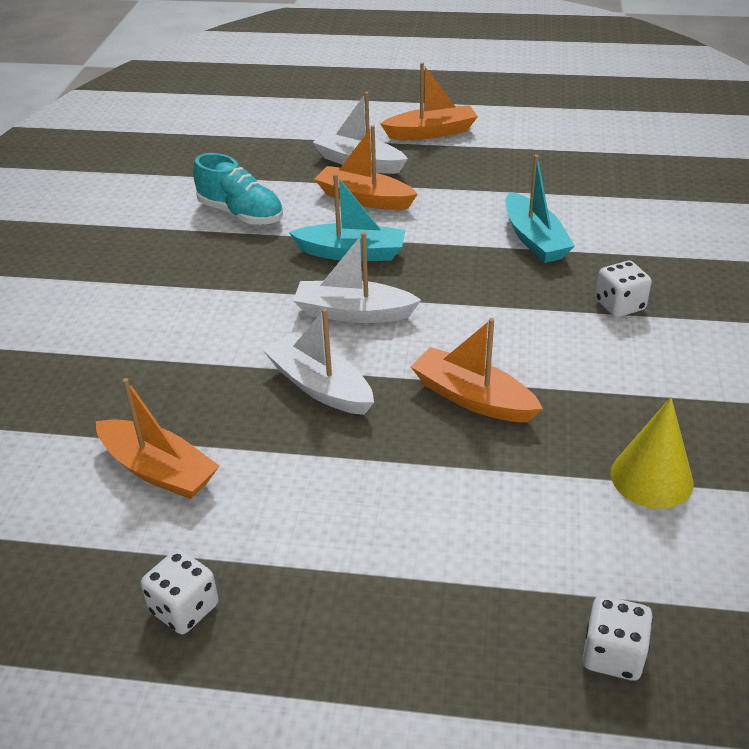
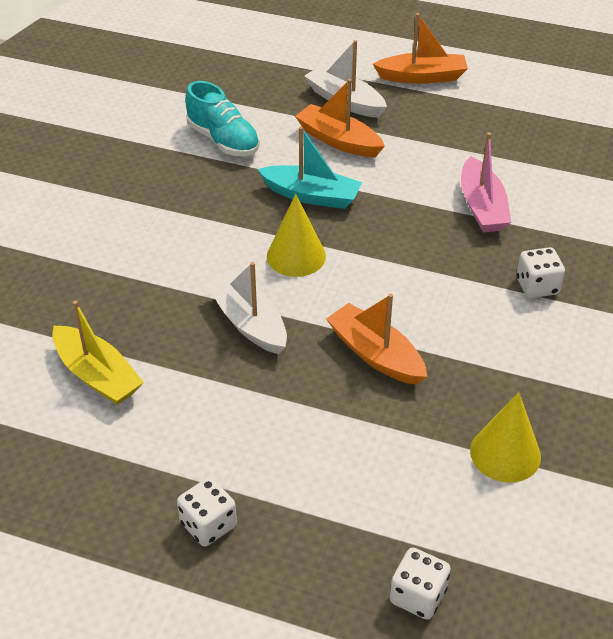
camera: 10 degrees right, 5 degrees up
(159, 470) = (97, 375): orange boat -> yellow boat
(184, 608) = (92, 495): white dice -> white dice (208, 524)
(353, 313) = (296, 256): white boat -> yellow cone
(534, 239) = (482, 207): turquoise boat -> pink boat

